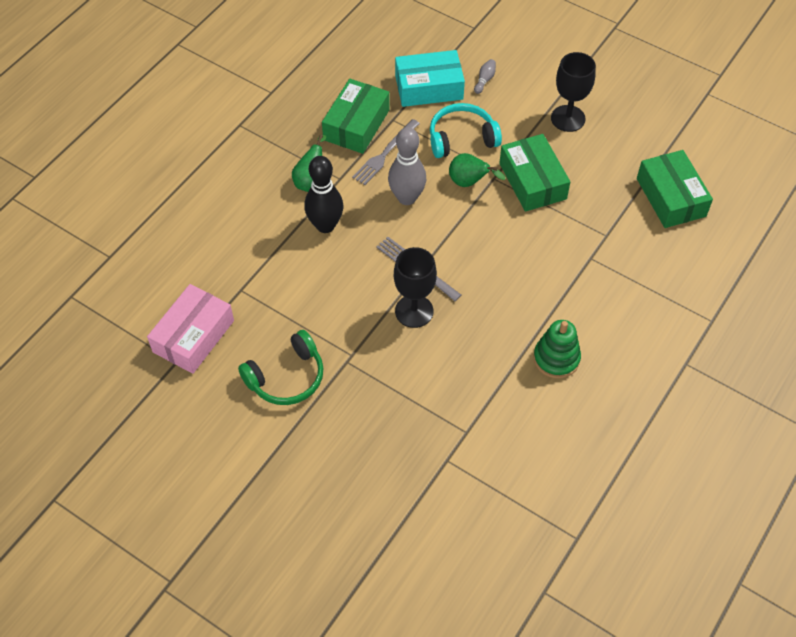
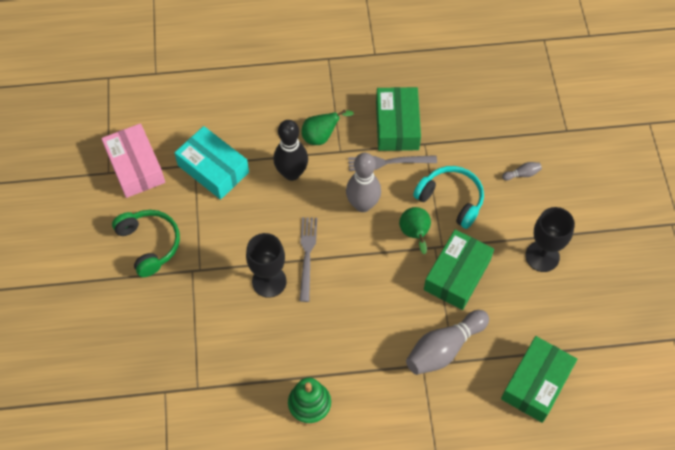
camera: 50 degrees right, 5 degrees up
(193, 336) = (135, 167): pink box -> pink box turned 75 degrees clockwise
(286, 377) = (149, 244): green headphones -> green headphones turned 135 degrees counterclockwise
(356, 125) = (397, 125): green box -> green box turned 75 degrees counterclockwise
(429, 87) = (477, 144): turquoise box -> turquoise box (213, 169)
(589, 234) = (444, 348): none -> grey bowling pin

